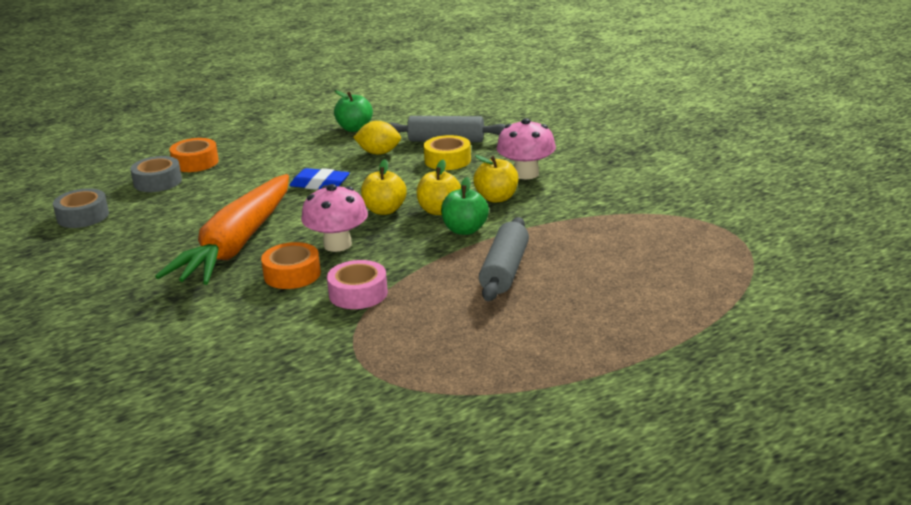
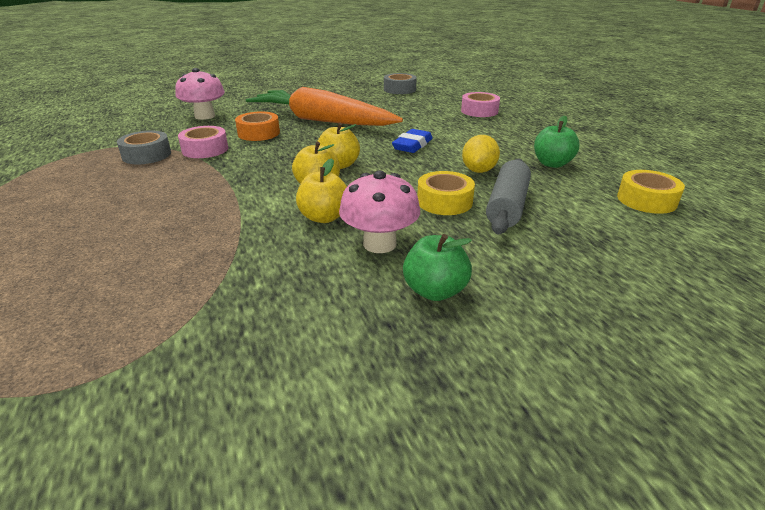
camera: 100 degrees right, 5 degrees up
(157, 182) = (446, 103): grey tape -> grey tape (147, 155)
(195, 162) = (479, 111): orange tape -> pink tape
(337, 245) = (290, 147): pink mushroom -> pink mushroom (205, 116)
(416, 103) = (646, 200): none -> yellow tape
(465, 230) = (265, 194): green apple -> green apple (435, 291)
(505, 271) = (166, 203): grey rolling pin -> none

